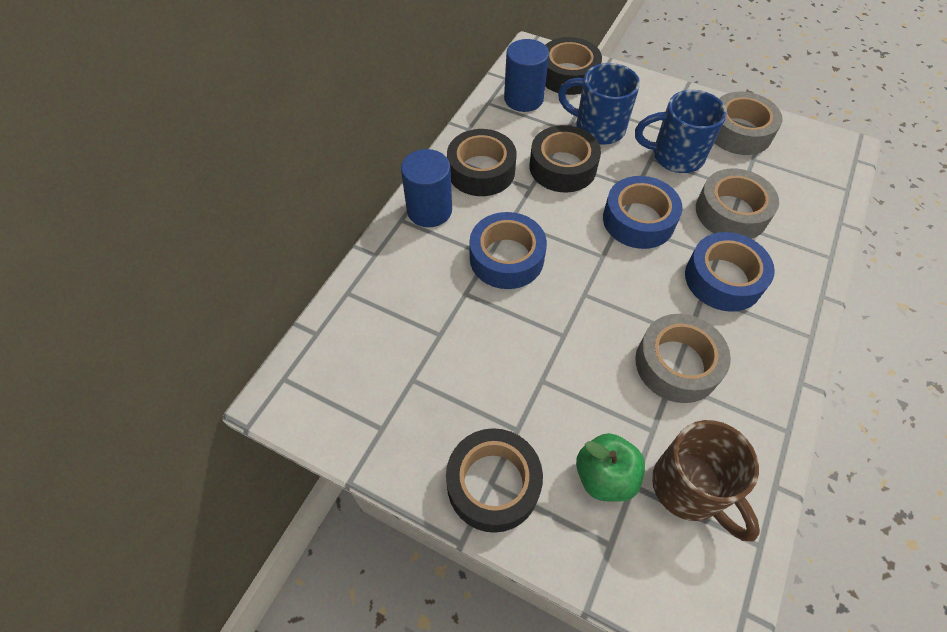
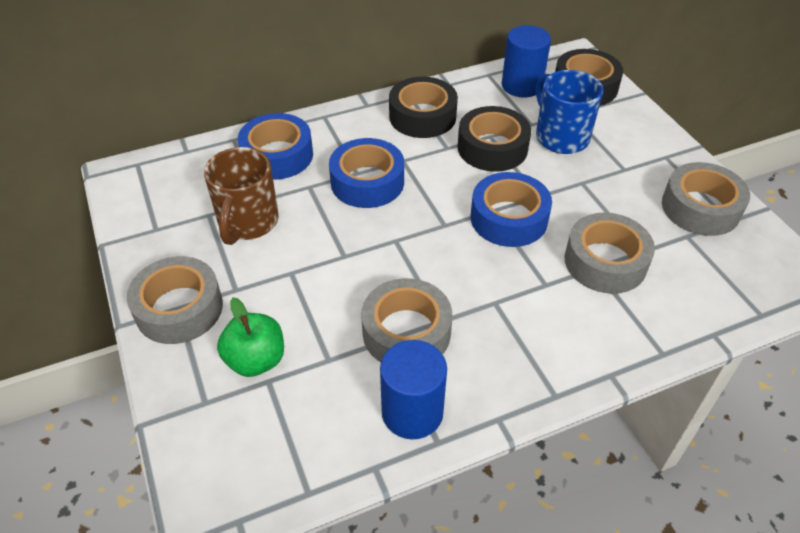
camera: 40 degrees right, 10 degrees down
(429, 210) = (351, 121): blue cylinder -> blue cylinder (412, 412)
(493, 484) = (179, 308): black tape -> grey tape
(675, 156) = (607, 193): blue mug -> none
(690, 488) = (305, 415): brown mug -> brown mug (247, 223)
(723, 279) = (529, 303): blue tape -> blue tape (277, 155)

